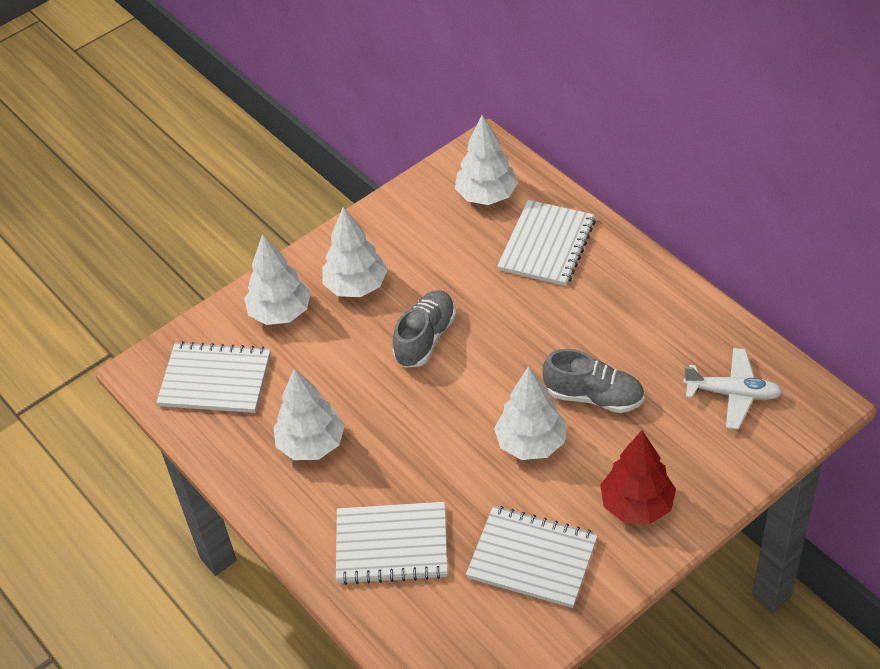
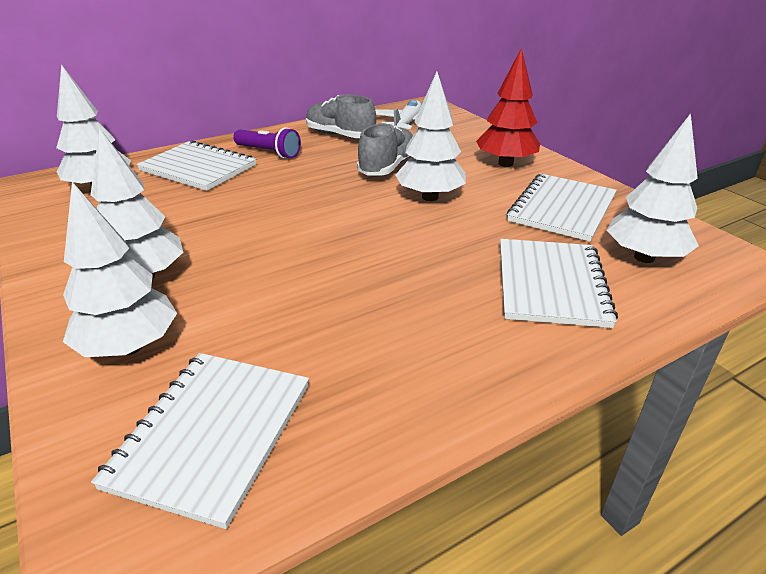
camera: 85 degrees left, 15 degrees down
(311, 444) = (386, 335): white tree -> white tree (644, 257)
(425, 338) = (265, 238): grey shoe -> grey shoe (340, 135)
(601, 286) = (268, 152): none -> purple flashlight

